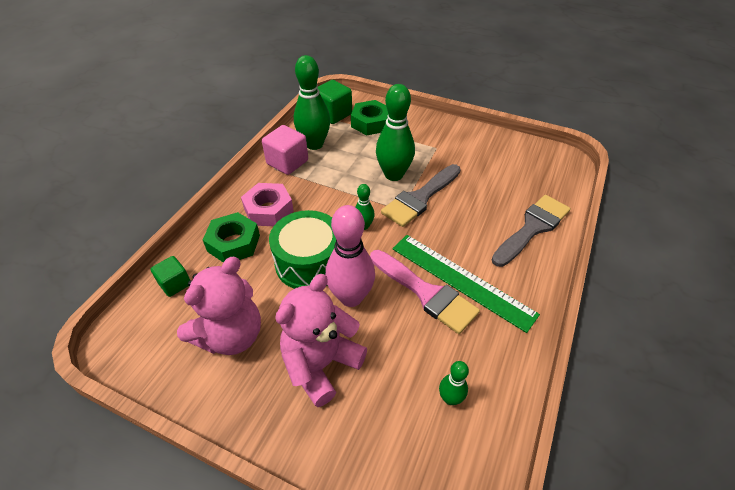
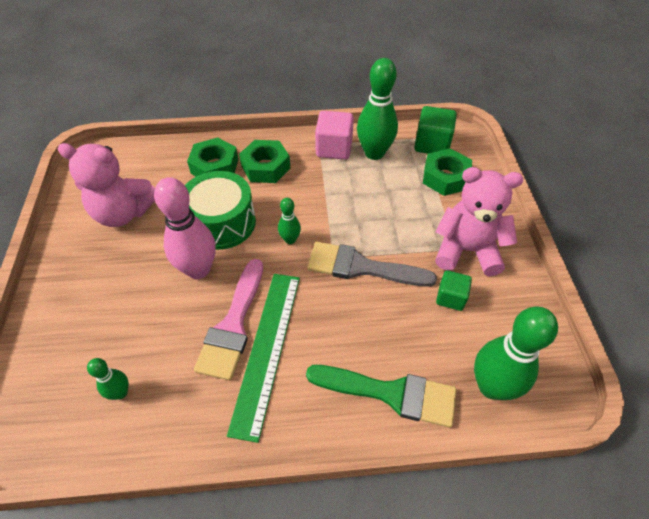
camera: 60 degrees right, 5 degrees up
(175, 284) = (156, 157): green cube -> green cube (450, 297)
(268, 210) = (265, 167): pink nut -> green nut
(321, 364) = (120, 281): pink teddy bear -> pink teddy bear (467, 250)
(394, 175) = (379, 231): green bowling pin -> green bowling pin (491, 386)
(532, 228) = (390, 393): grey brush -> green brush

